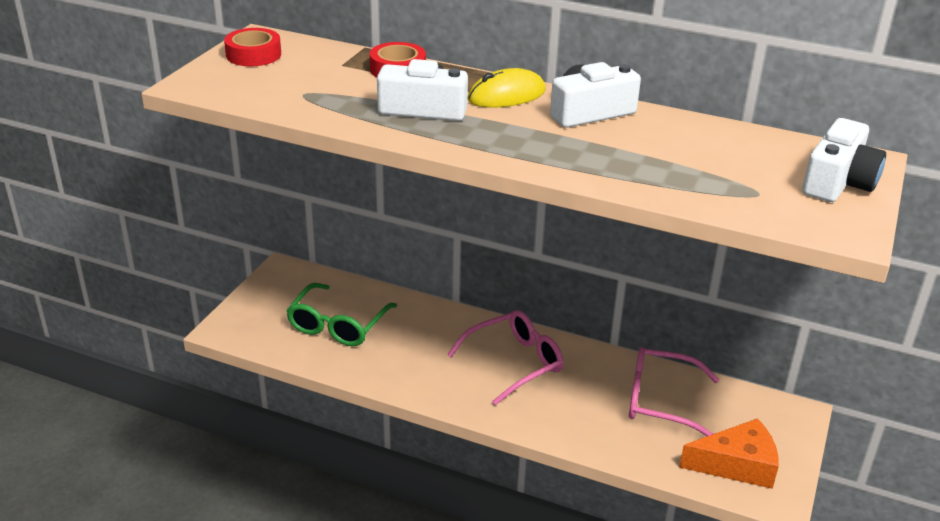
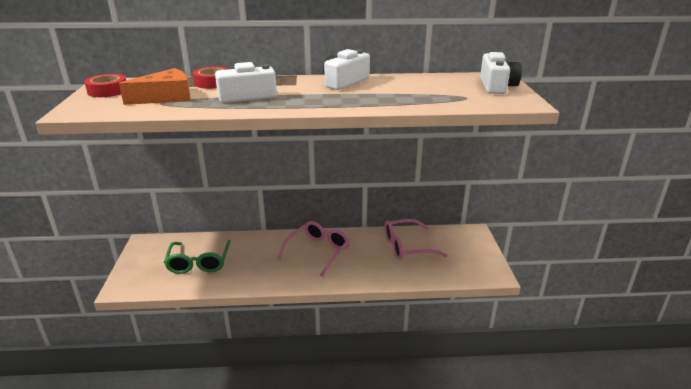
camera: 25 degrees left, 5 degrees down
(506, 95) = (290, 83): yellow mouse -> none
(737, 464) = (465, 265): orange cheese -> orange cheese (166, 97)

